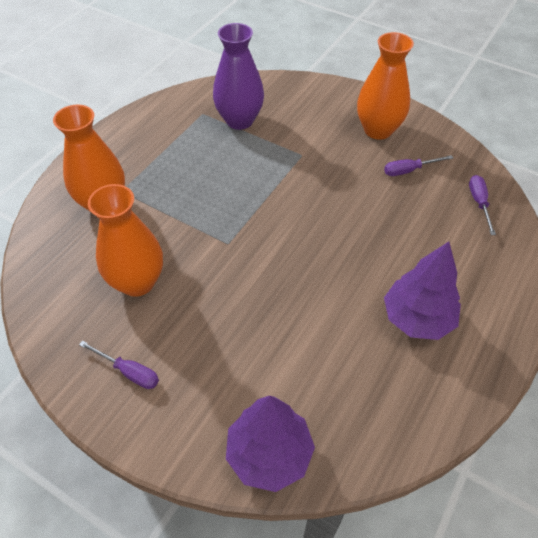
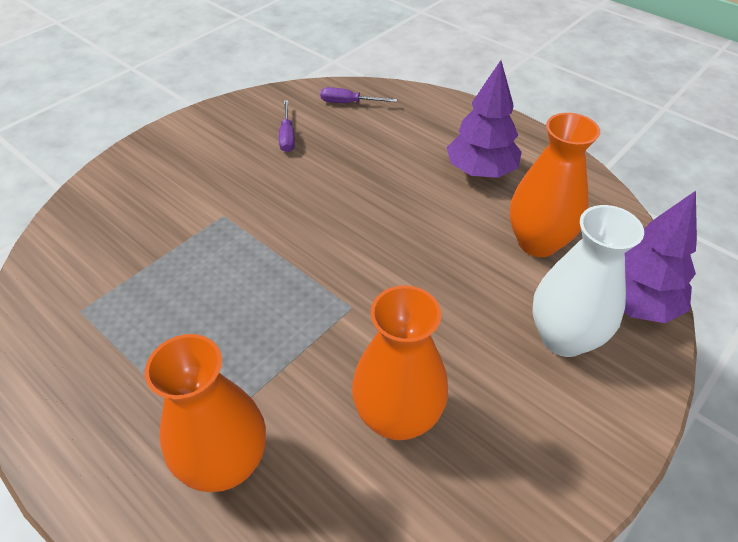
camera: 80 degrees left, 5 degrees down
(129, 372) = (542, 433): purple screwdriver -> none
(219, 389) = (563, 338): none -> white vase
(239, 120) = (122, 268): purple vase -> none
(378, 130) = (213, 146): orange vase -> orange vase (537, 242)

